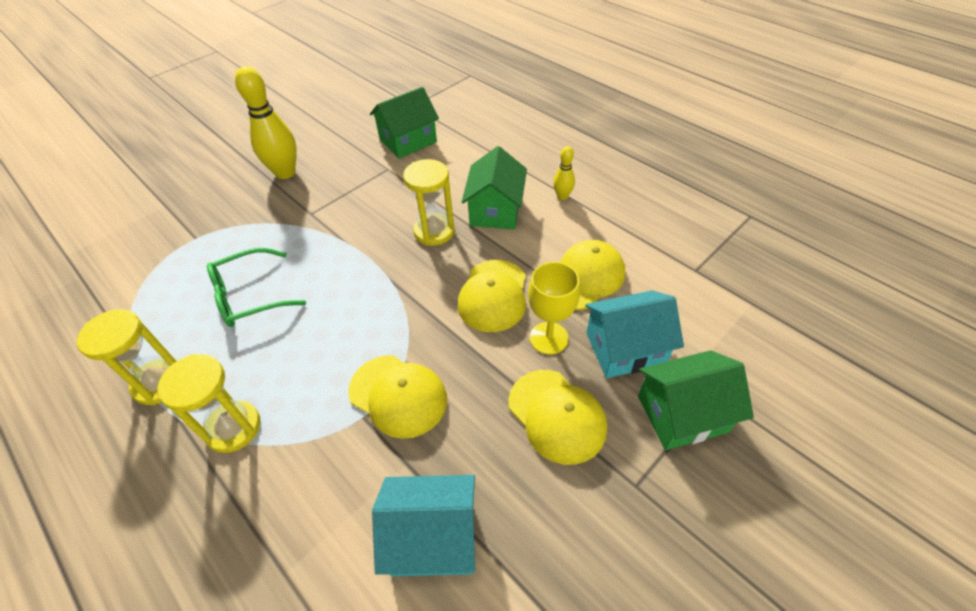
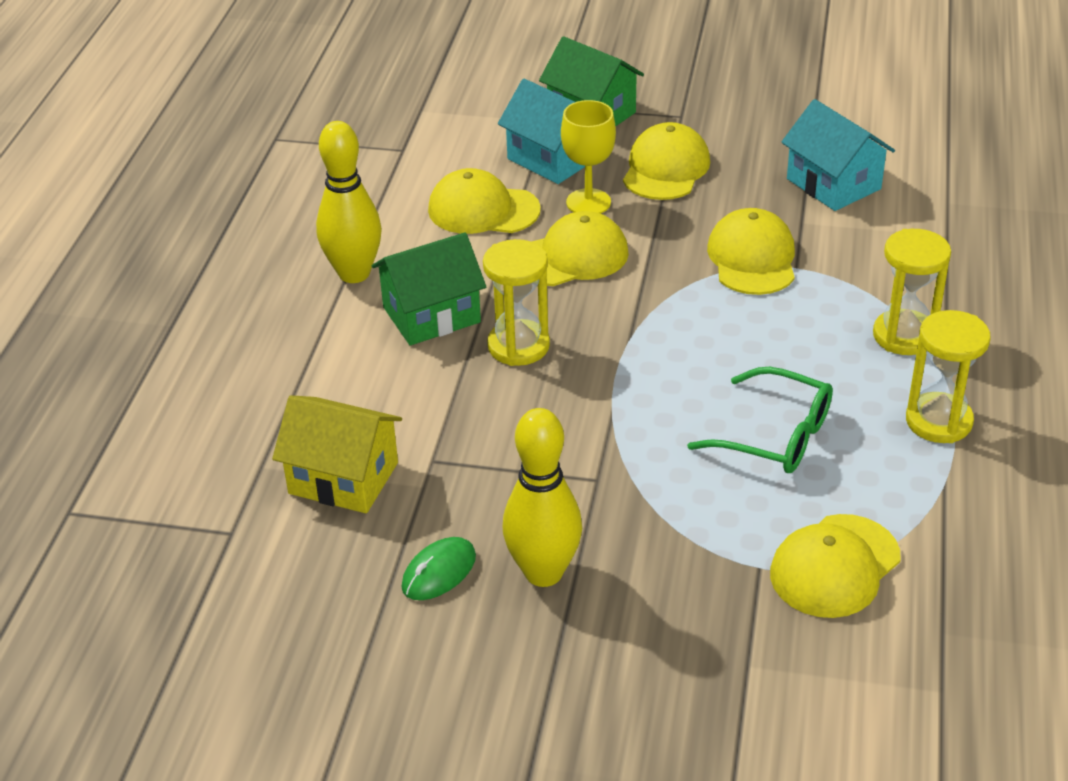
camera: 125 degrees left, 10 degrees down
(158, 264) = (835, 566): none -> yellow cap
(324, 146) = (439, 572): none -> green mouse
(408, 141) = (343, 478): green house -> yellow house
(562, 196) = (354, 273): yellow bowling pin -> yellow bowling pin, size x2.00

